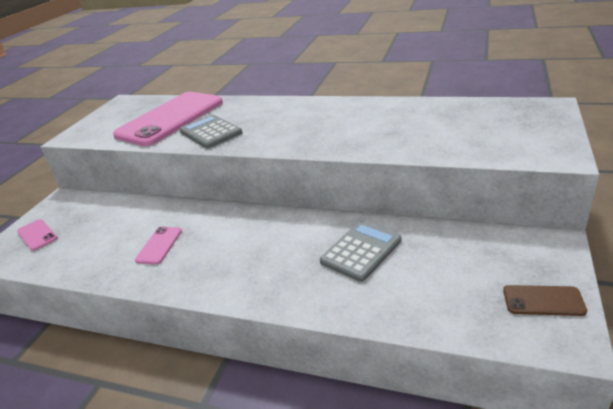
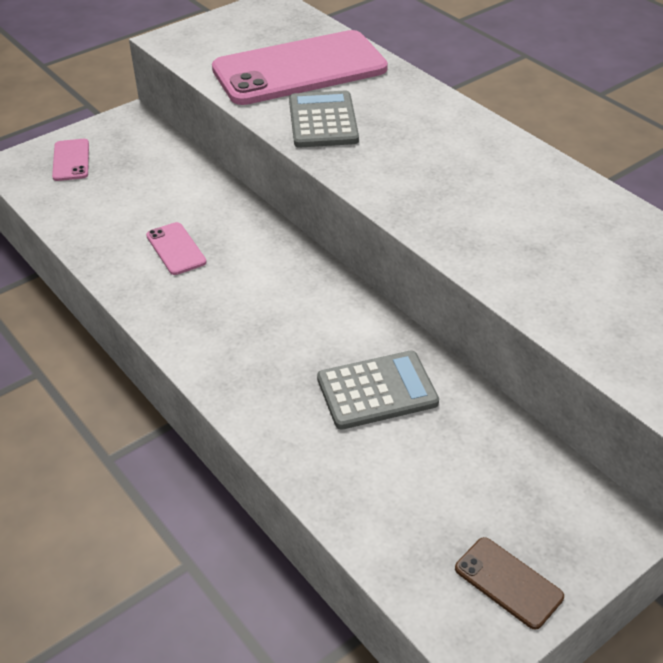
camera: 30 degrees right, 10 degrees up
(159, 245) = (176, 249): pink phone -> pink phone turned 75 degrees counterclockwise

